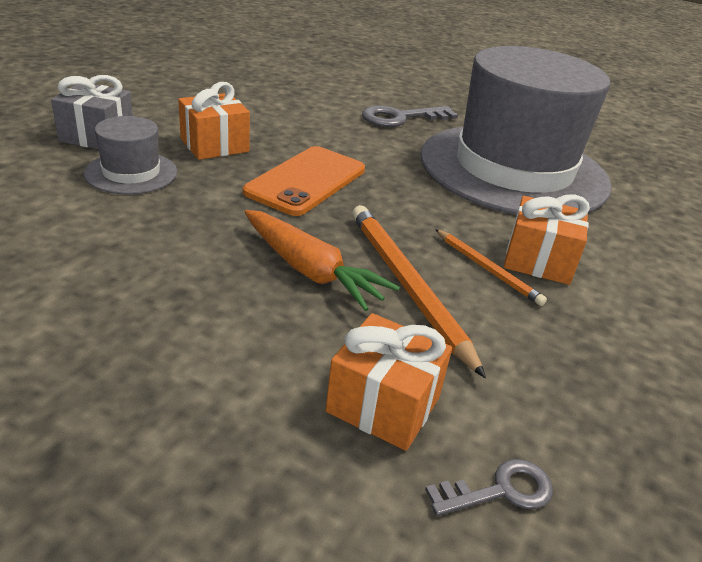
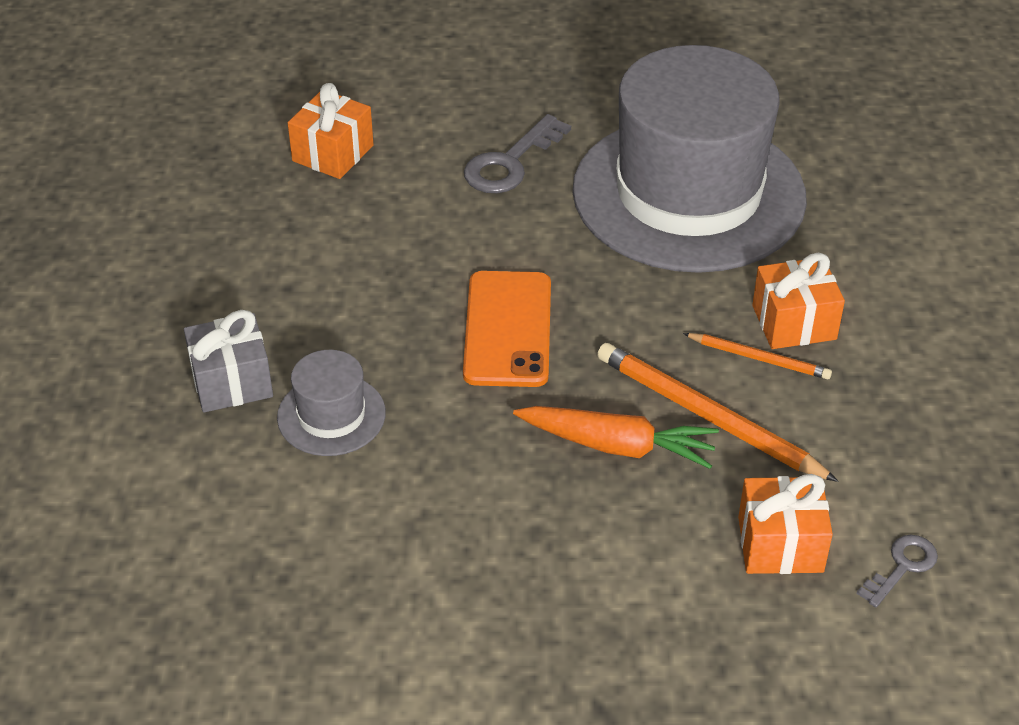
camera: 25 degrees left, 10 degrees up
(214, 145) = (365, 326): orange gift -> orange gift (333, 153)

